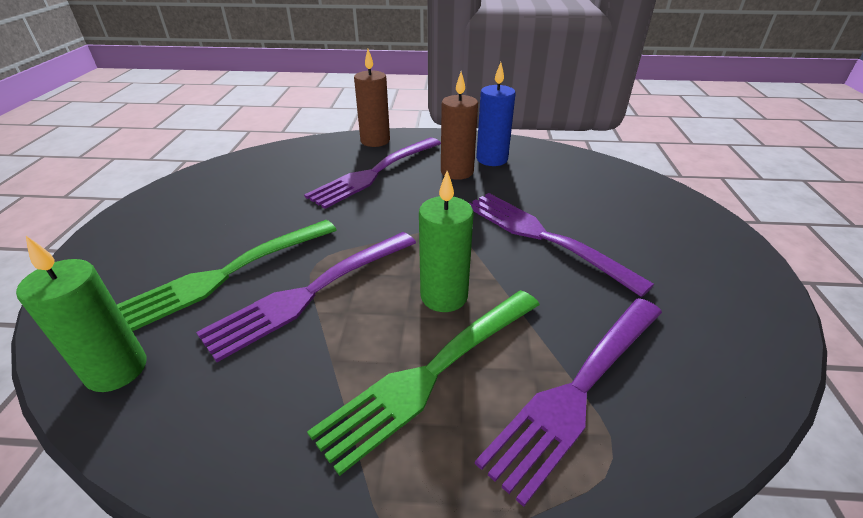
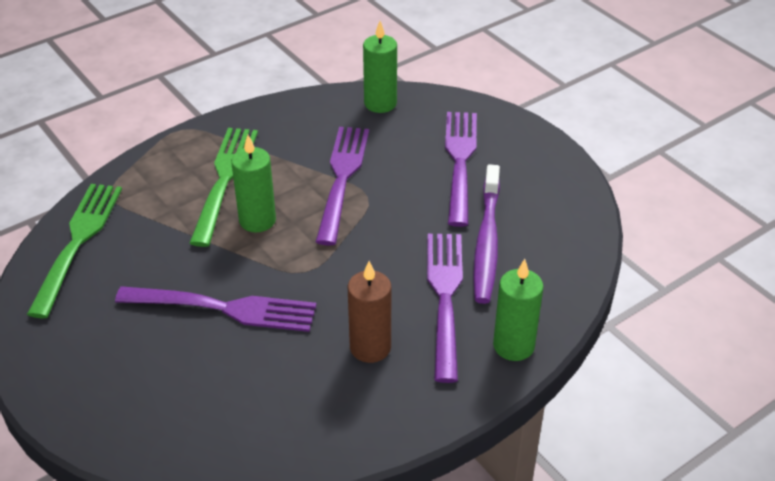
camera: 140 degrees right, 5 degrees up
(227, 274) = (410, 160): green fork -> green fork (77, 243)
(295, 186) = (487, 241): none -> purple toothbrush
(375, 141) = (513, 346): brown candle -> green candle
(492, 159) = (355, 393): blue candle -> none
(579, 388) = (140, 213): purple fork -> purple fork (460, 163)

